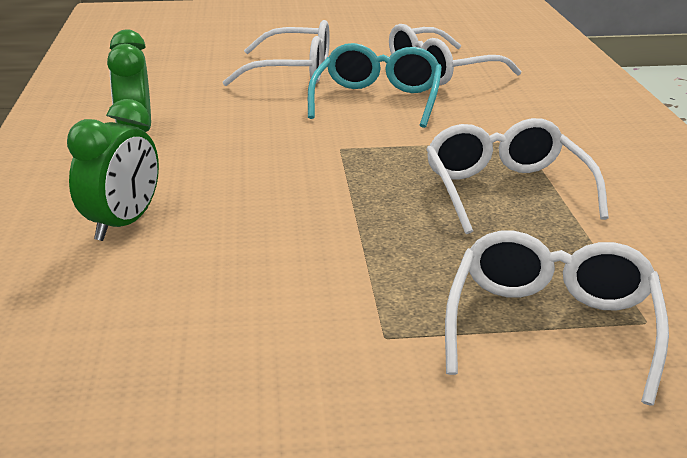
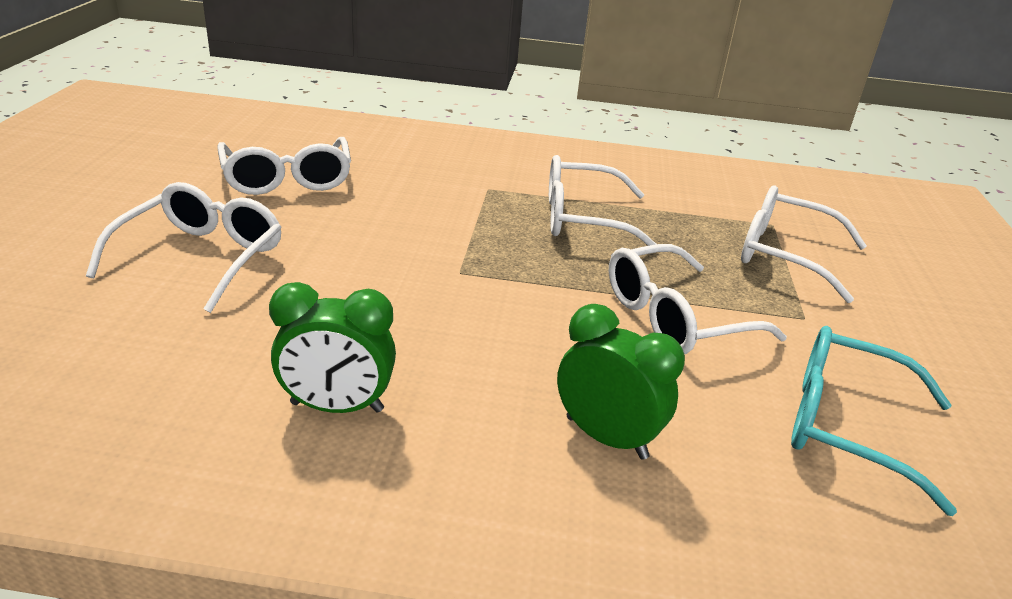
camera: 80 degrees left, 5 degrees up
(327, 250) = (674, 318): none -> white glasses
(377, 100) = (344, 227): turquoise glasses -> turquoise glasses (845, 425)

